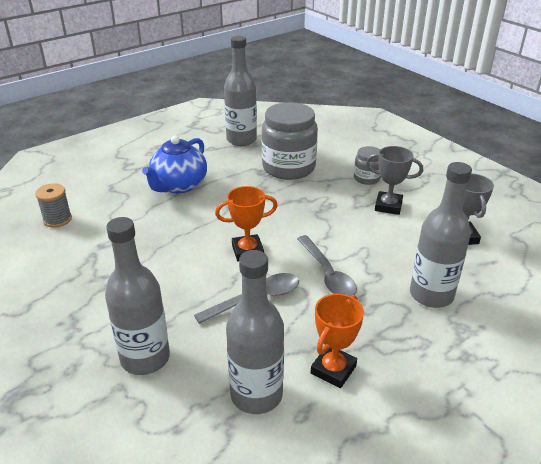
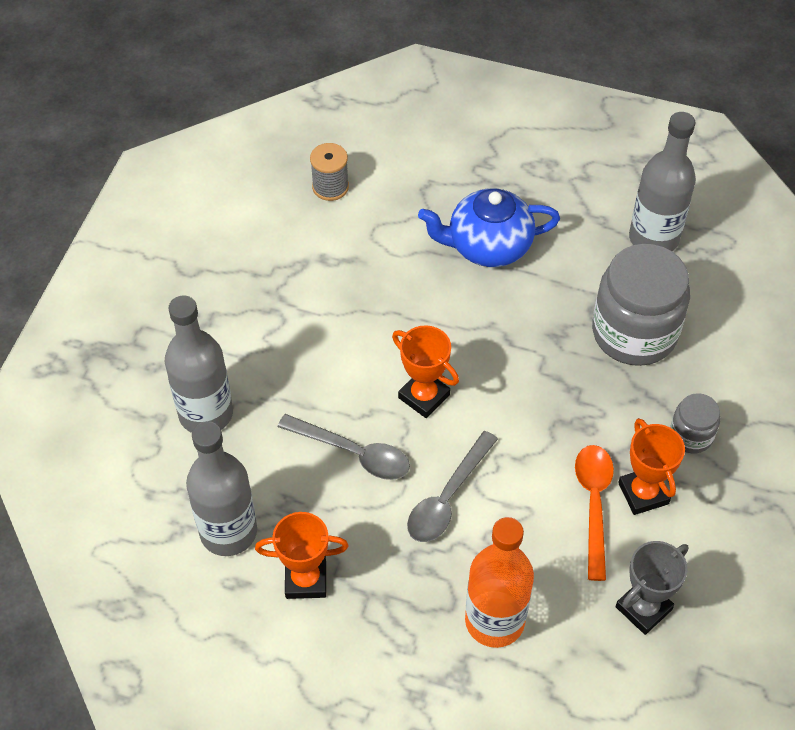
camera: 55 degrees right, 20 degrees up
(381, 224) = (594, 504): none -> orange spoon
(388, 206) = (643, 493): grey trophy -> orange trophy
(431, 295) = (494, 621): grey bottle -> orange bottle

